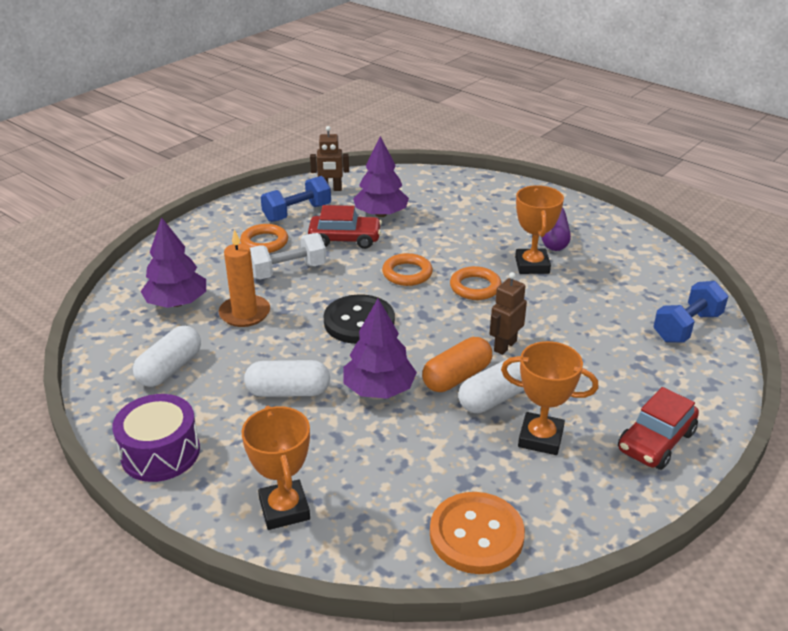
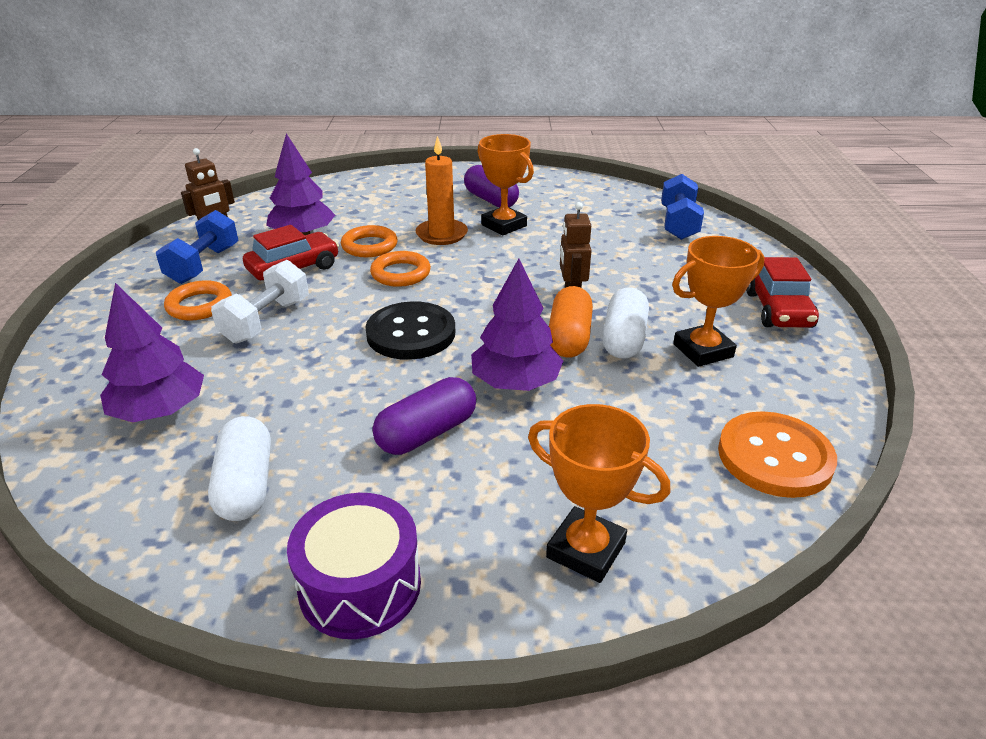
camera: 40 degrees left, 0 degrees up
(245, 313) = (269, 382): orange candle -> orange candle (441, 234)
(288, 392) = (427, 433): white capsule -> purple capsule
(475, 287) = (480, 260): orange ring -> orange ring (369, 246)

